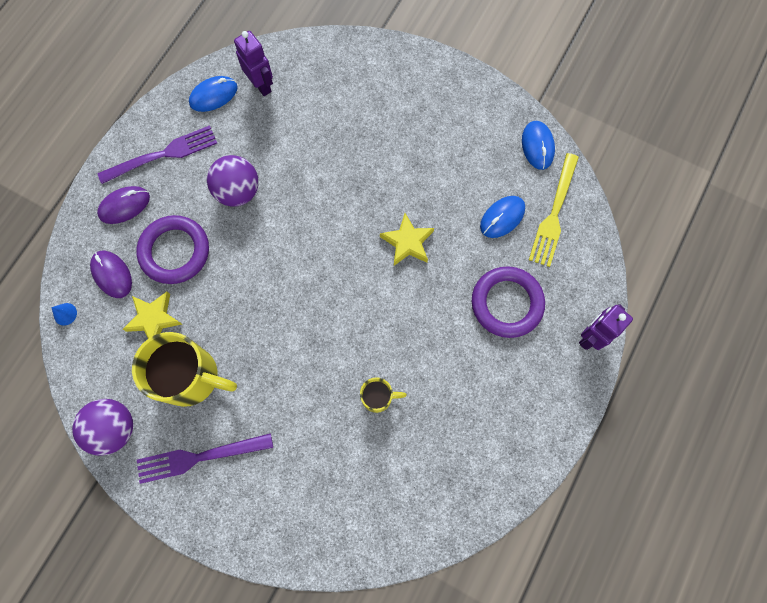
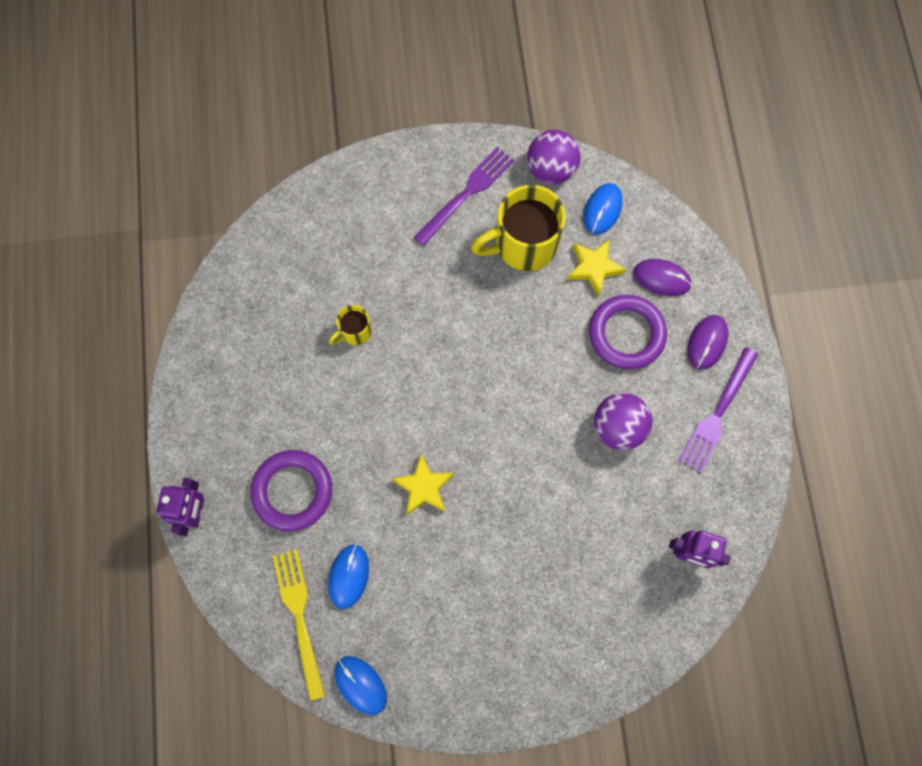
camera: 145 degrees right, 0 degrees up
(65, 314) = (670, 222): blue cone -> none
(213, 95) = (725, 508): blue mouse -> blue mouse (602, 210)

